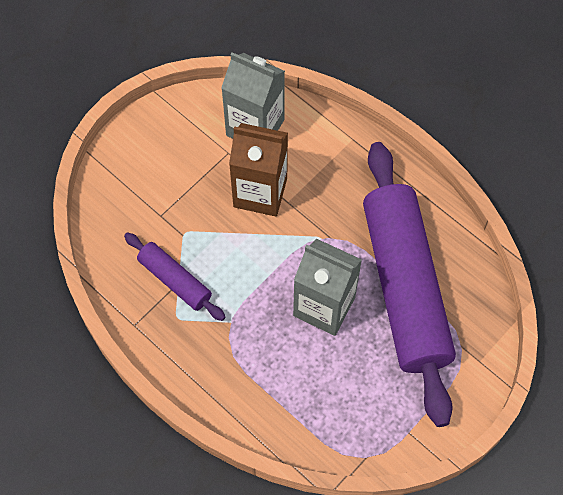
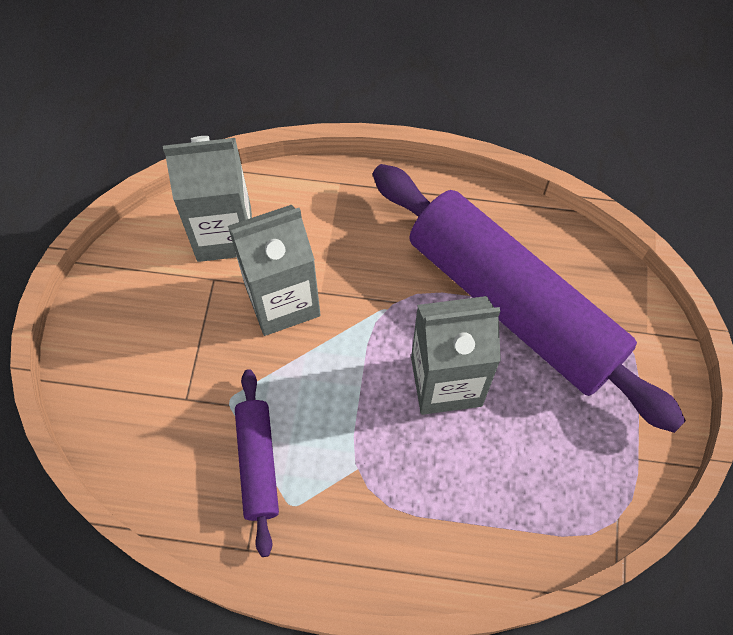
camera: 35 degrees left, 0 degrees up
(175, 280) = (258, 464): purple rolling pin -> purple rolling pin turned 75 degrees clockwise
(260, 192) = (282, 301): brown carton -> grey carton

